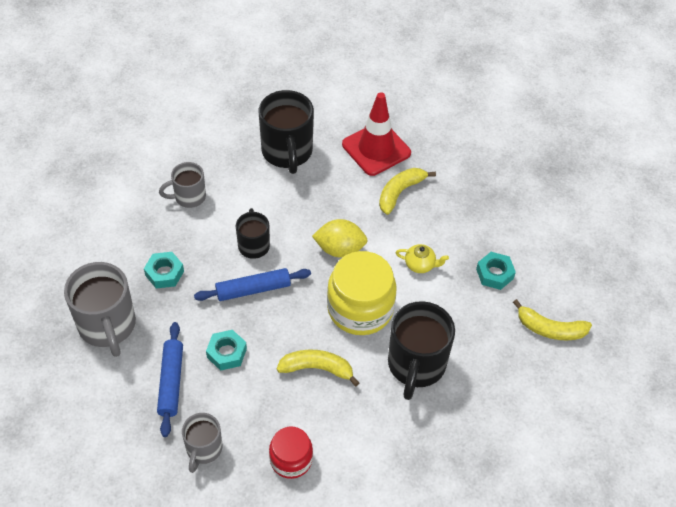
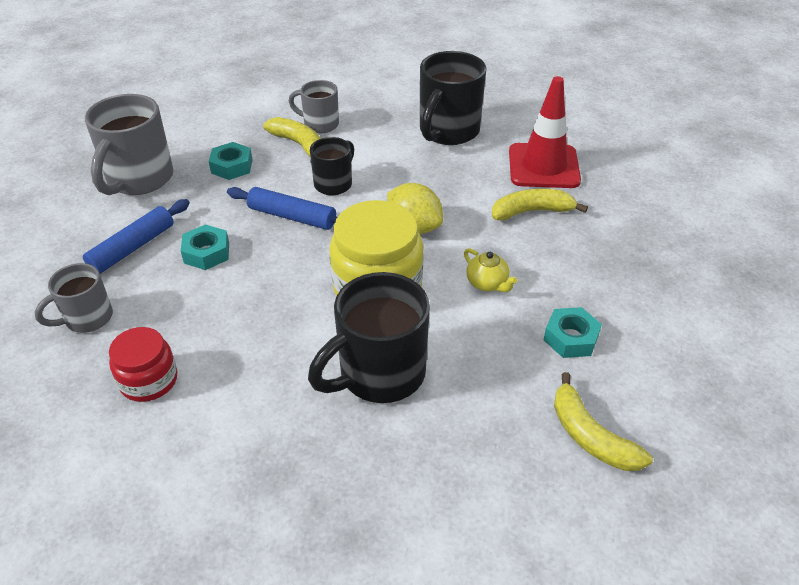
camera: 40 degrees right, 10 degrees down
(317, 369) = (272, 315): yellow banana -> yellow banana (299, 145)

